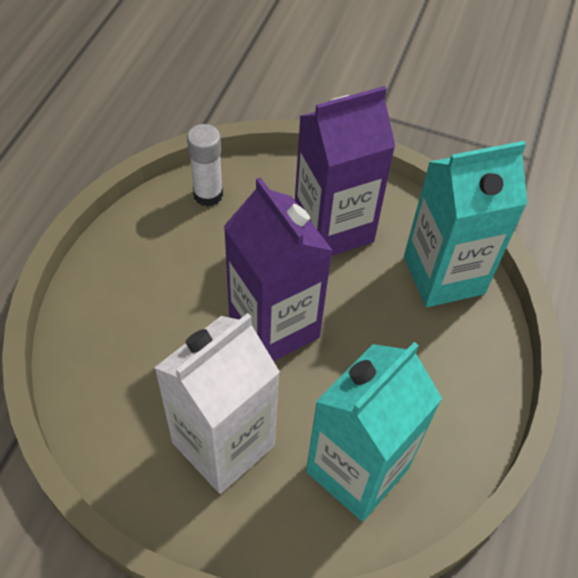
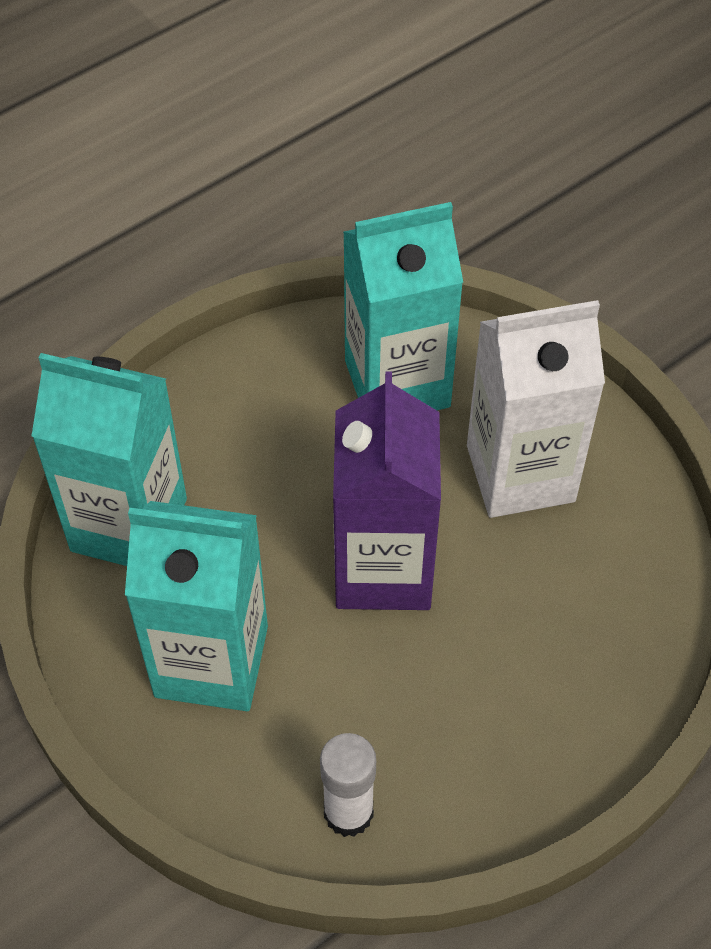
camera: 145 degrees left, 0 degrees up
(333, 228) = (211, 661): purple carton -> turquoise carton

